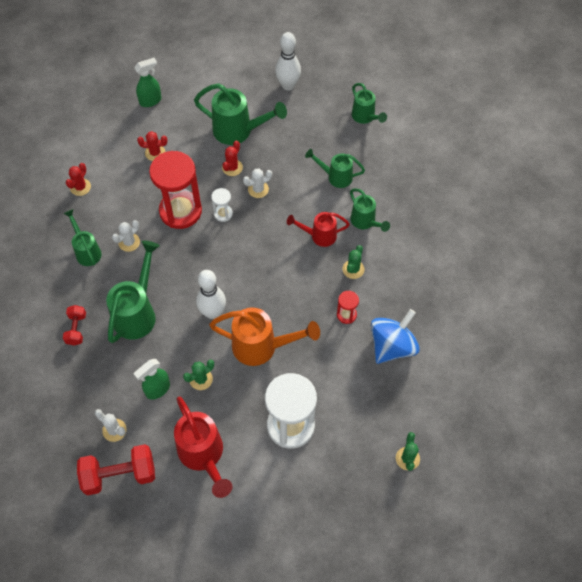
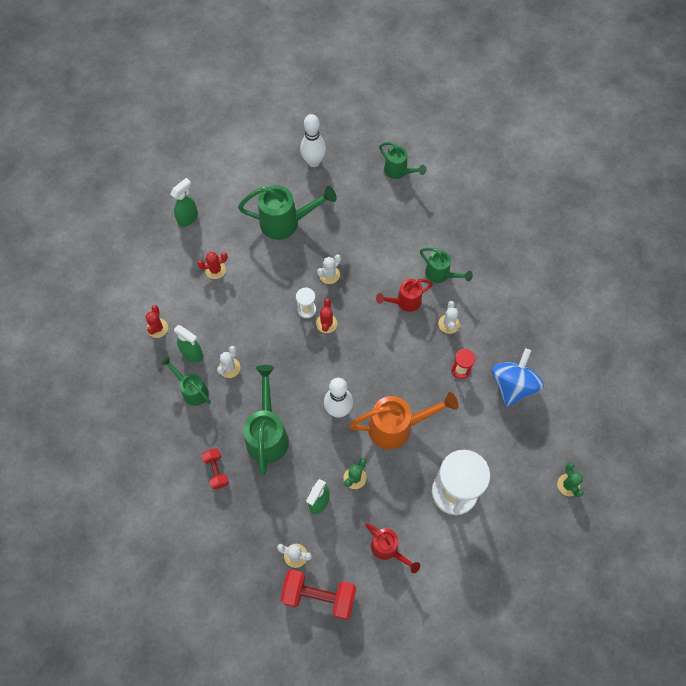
camera: 20 degrees left, 5 degrees up
(101, 219) = (192, 354): none -> green spray bottle
(119, 475) = (319, 596): red dumbbell -> red dumbbell turned 45 degrees clockwise
(180, 211) = (265, 320): red hourglass -> none
(203, 456) = (388, 549): red watering can -> red watering can, size x0.61
(232, 167) = (296, 261): red cactus -> red cactus (326, 323)
(335, 176) = (395, 239): green watering can -> none
(353, 269) = (448, 324): green cactus -> white cactus

